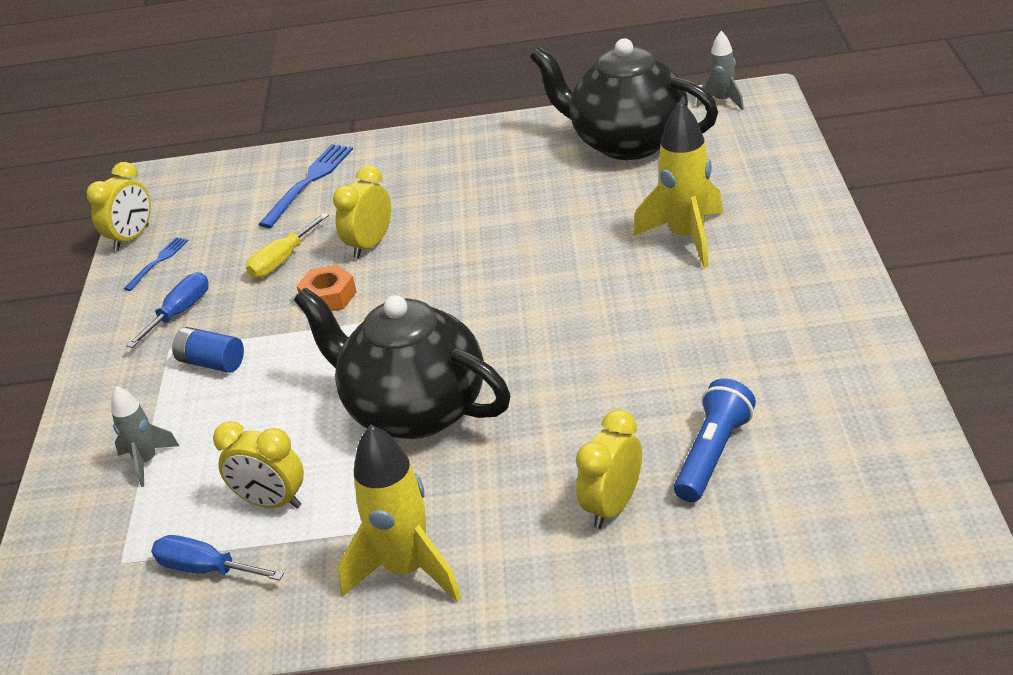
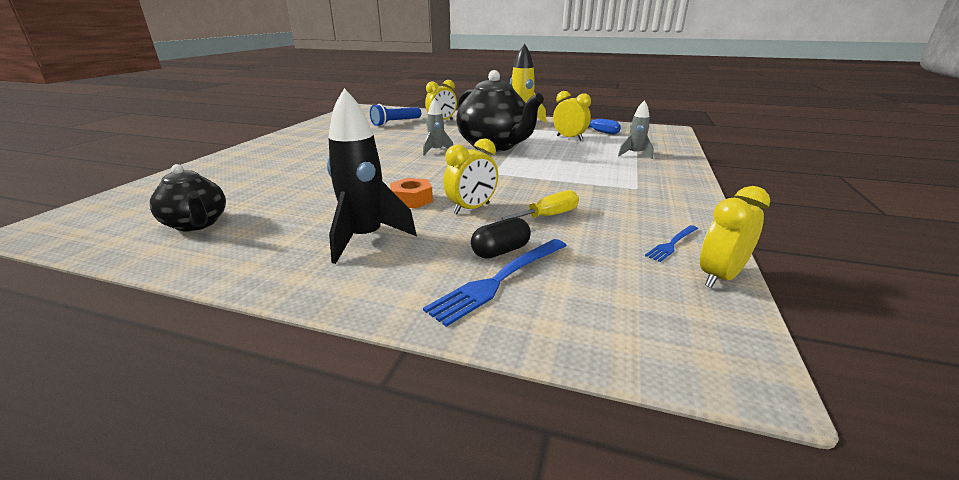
camera: 165 degrees left, 10 degrees down
(180, 313) = (634, 204): blue screwdriver -> none
(212, 363) = (603, 177): blue battery -> none
(317, 206) = (500, 251): none -> black capsule
(328, 297) = (518, 189): orange nut -> orange nut (412, 199)
(448, 180) = (365, 238): none -> black rocket
(627, 142) = (197, 224): black teapot -> black teapot, size x0.56
(687, 237) = (287, 167): yellow rocket -> none
(723, 101) = (65, 233): grey rocket -> grey rocket (436, 151)

